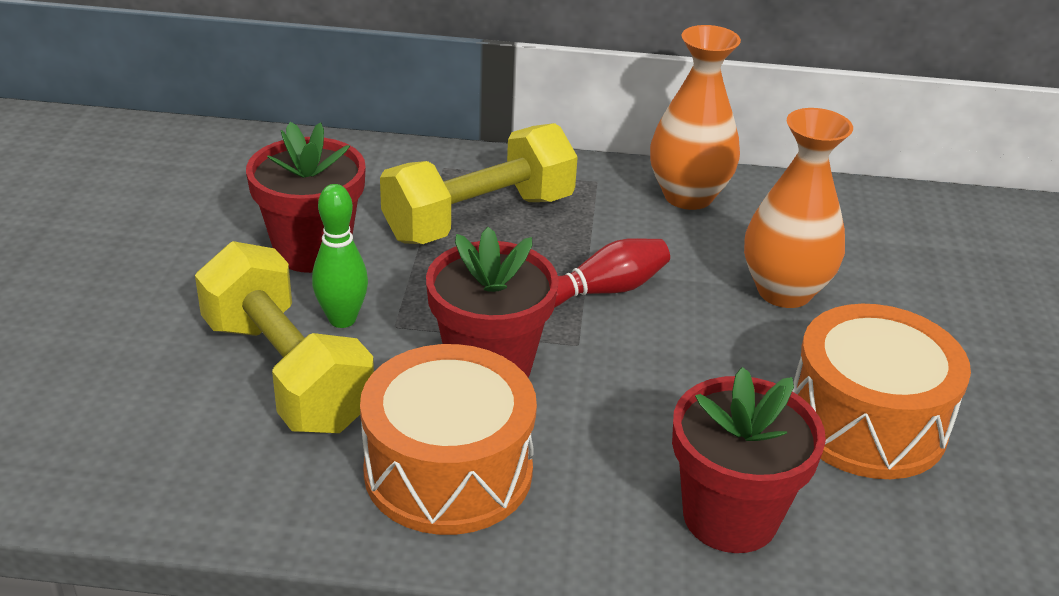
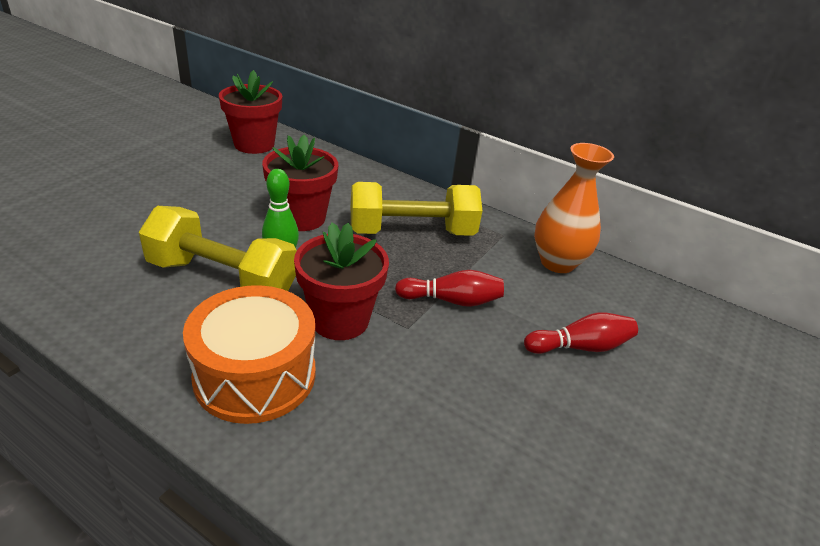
camera: 25 degrees right, 0 degrees up
(287, 373) = (222, 279): yellow dumbbell -> yellow dumbbell turned 60 degrees counterclockwise
(730, 516) = (412, 494): red flower pot -> red flower pot (254, 144)
(784, 291) = (580, 347): orange vase -> red bowling pin
(866, 422) = (575, 468): orange drum -> none

